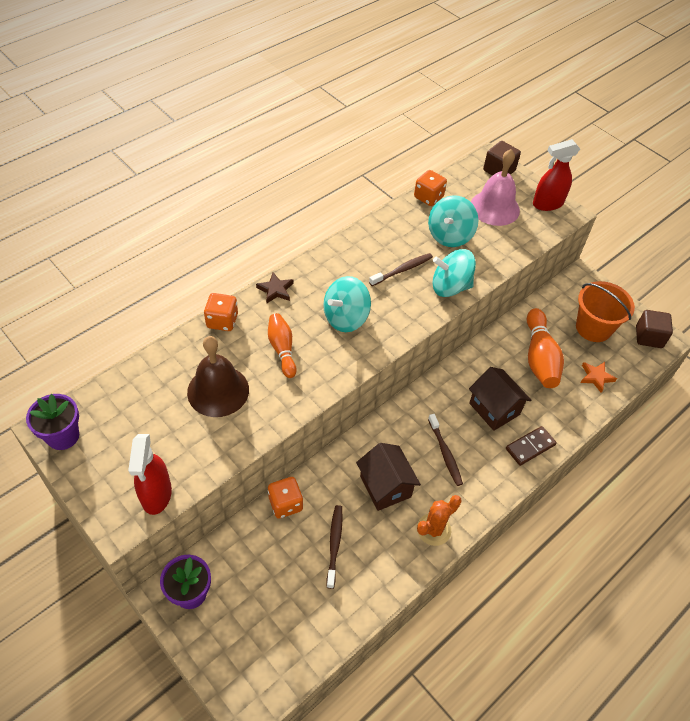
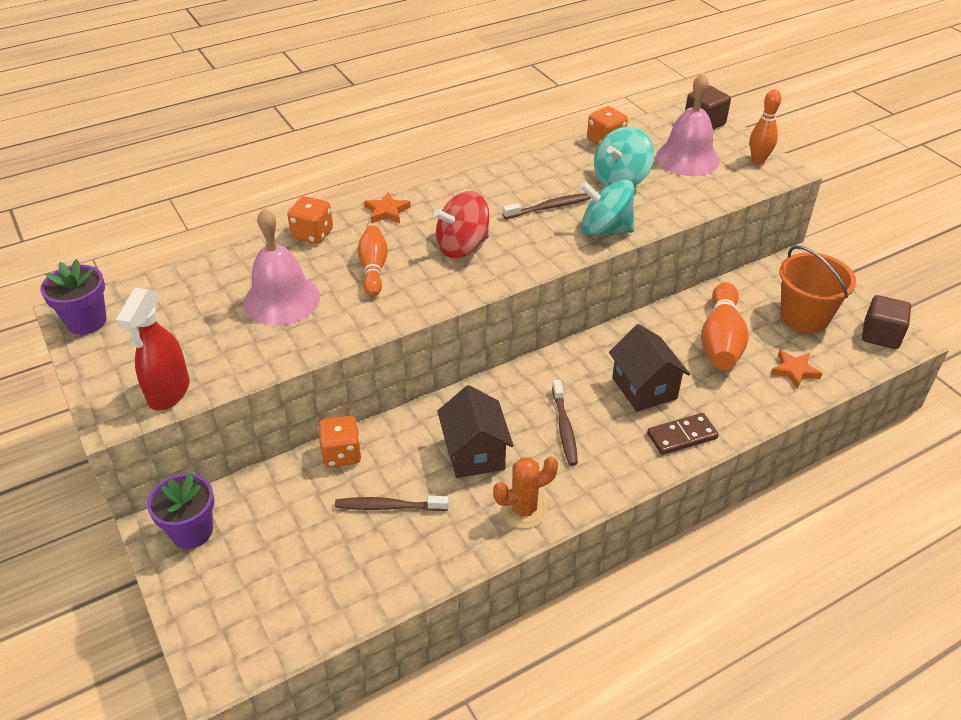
camera: 15 degrees right, 10 degrees down
(218, 391) = (281, 300): brown bell -> pink bell
(275, 290) = (387, 211): brown star -> orange star
(334, 544) = (388, 507): brown toothbrush -> brown toothbrush turned 105 degrees counterclockwise
(345, 318) = (462, 246): turquoise spinning top -> red spinning top
(547, 204) = (758, 160): red spray bottle -> orange bowling pin

